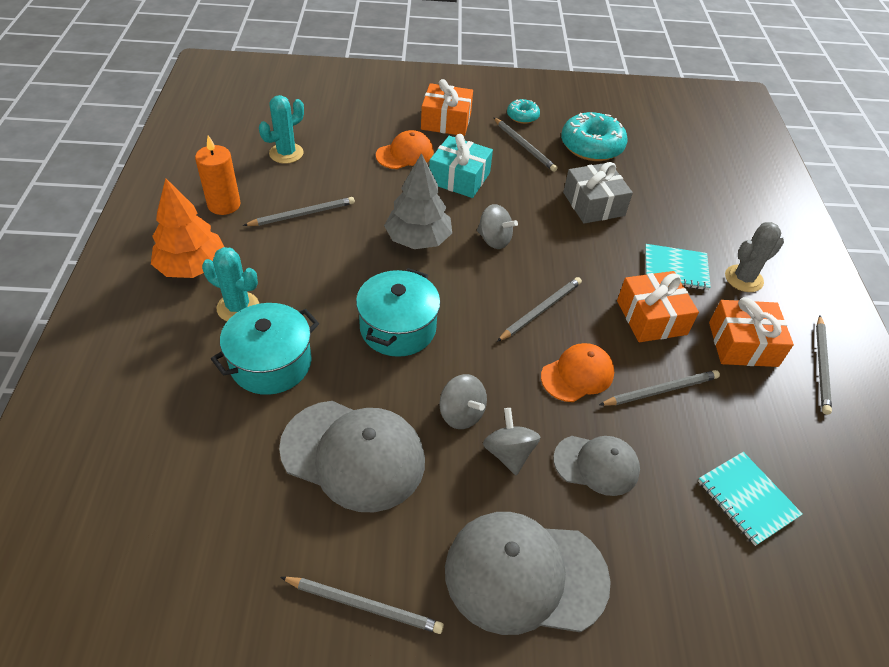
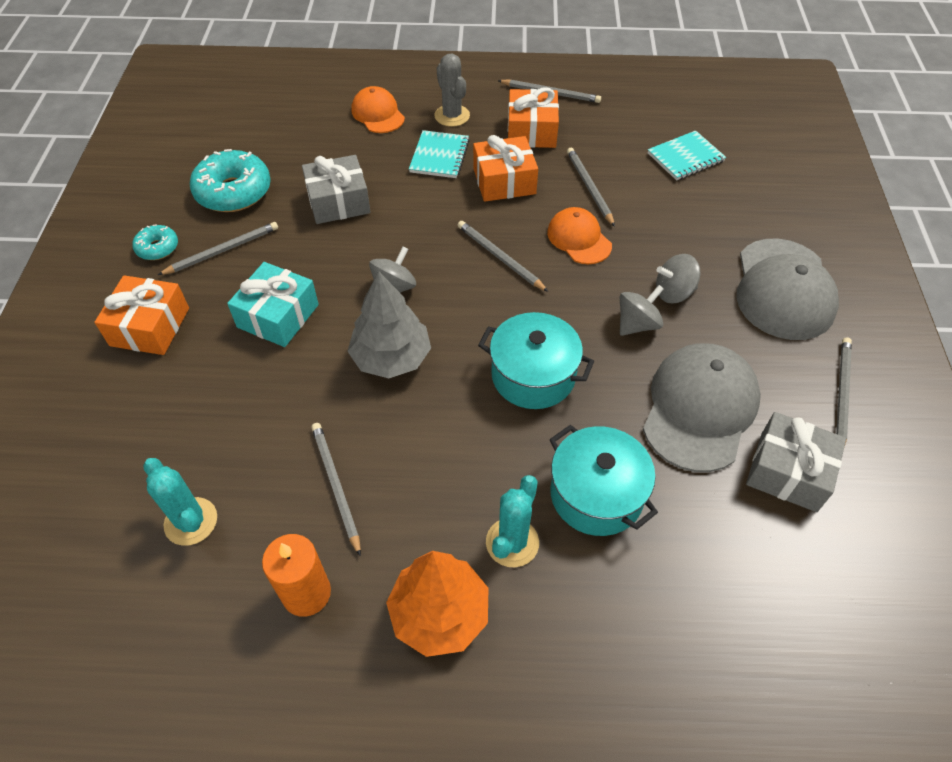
camera: 85 degrees left, 5 degrees up
(271, 523) = (788, 471): none -> grey gift
(405, 154) = (217, 372): orange cap -> orange cap (378, 114)
(596, 465) = (673, 237): grey cap -> none

